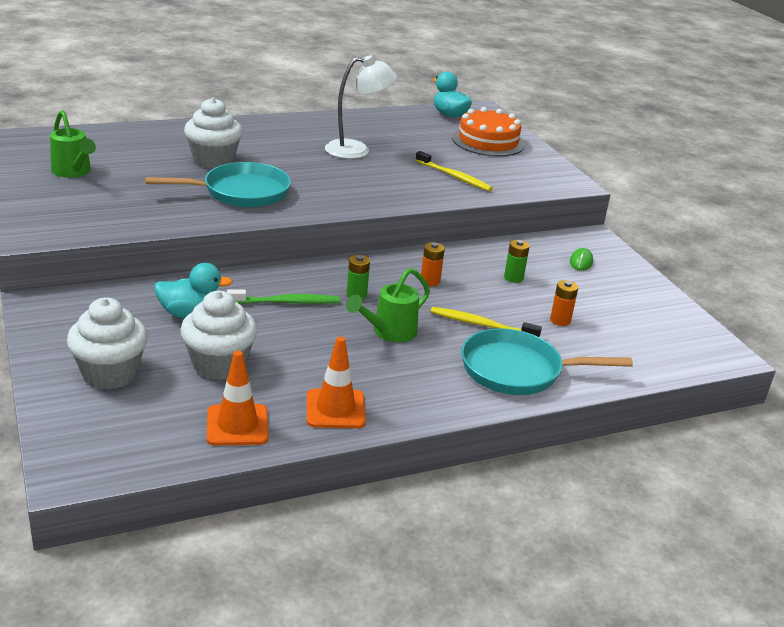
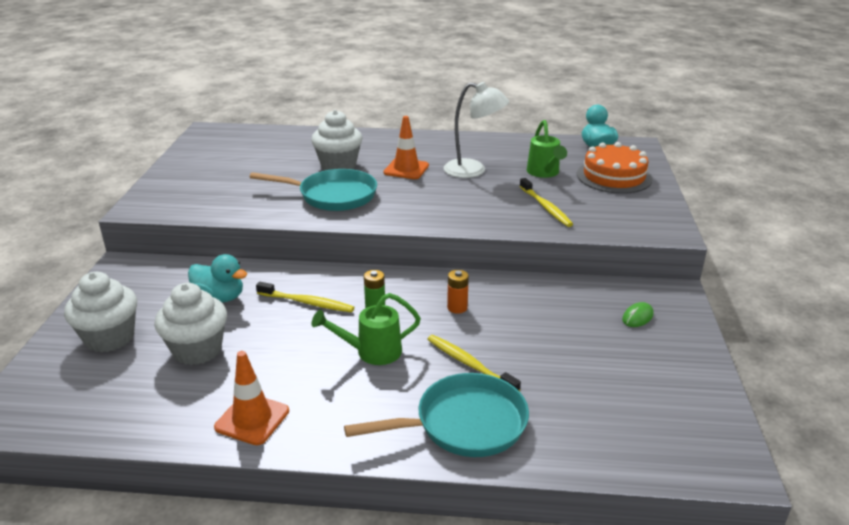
camera: 30 degrees right, 0 degrees up
(73, 172) = (222, 161): green watering can -> green watering can (544, 173)
(237, 425) = (157, 412): orange traffic cone -> orange traffic cone (406, 169)
(286, 302) = (307, 303): green toothbrush -> yellow toothbrush
(513, 278) = (546, 320): green battery -> none
(517, 370) = (464, 424): turquoise pan -> turquoise pan turned 135 degrees clockwise
(560, 320) = (559, 378): orange battery -> none

